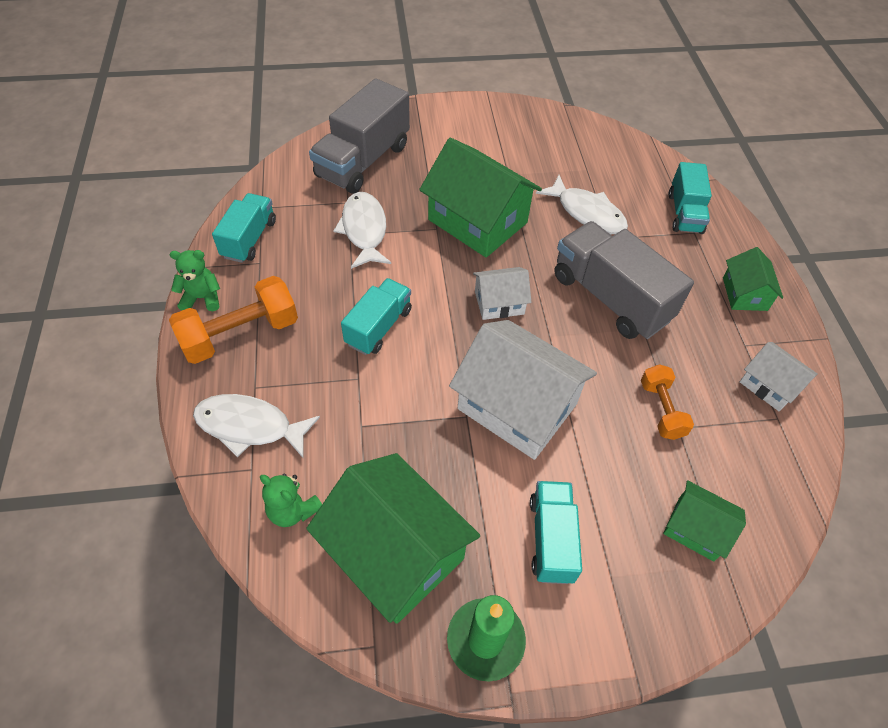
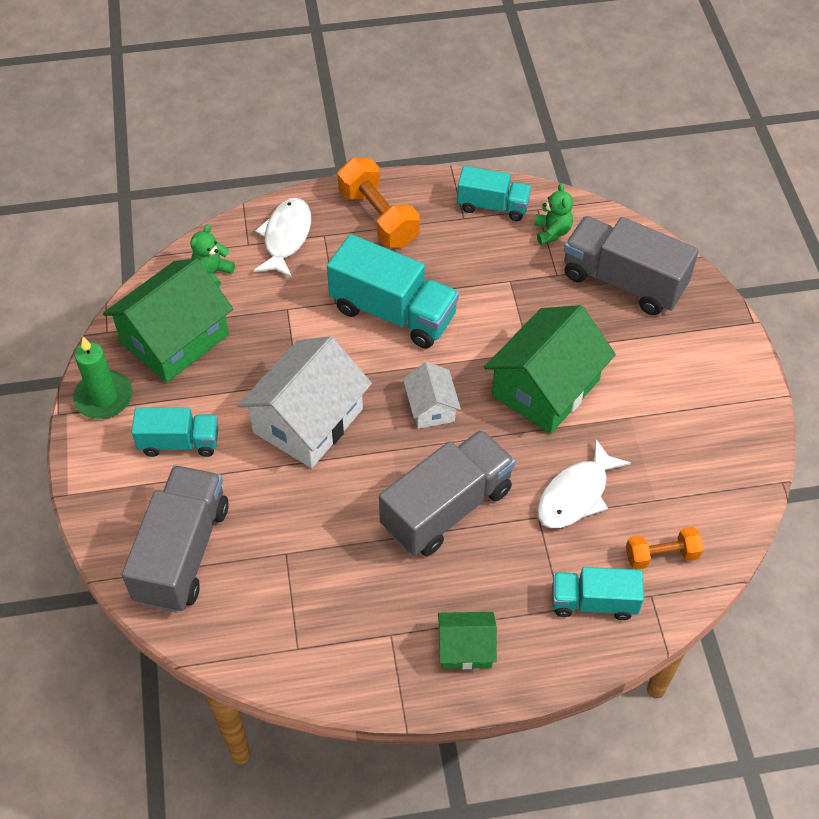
camera: 90 degrees right, 0 degrees up
(202, 298) = (417, 186): green teddy bear -> green teddy bear (552, 232)
(364, 230) = (517, 291): white fish -> none
(379, 327) = (393, 312): turquoise truck -> turquoise truck, size x1.65
(661, 410) = (306, 540): orange dumbbell -> orange dumbbell (661, 555)
(695, 529) = (182, 553): green house -> grey truck
(769, 385) = (338, 648): white house -> none

